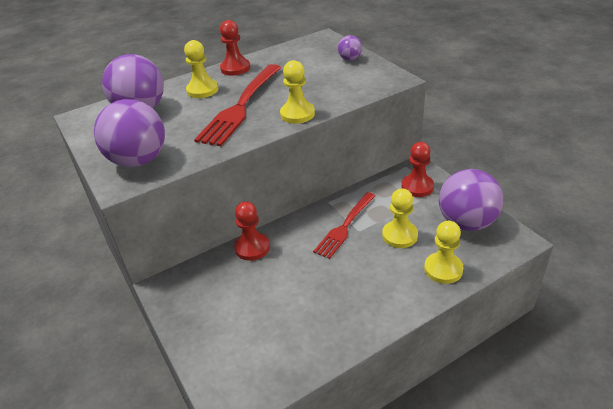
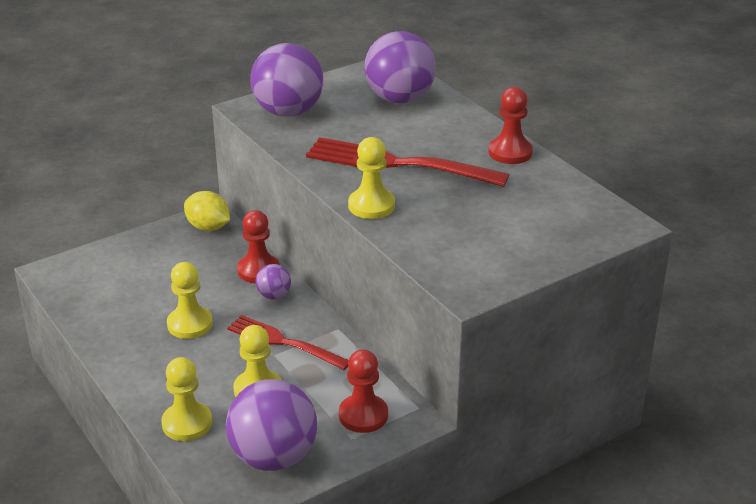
camera: 85 degrees right, 5 degrees down
(180, 286) = (208, 227): none -> yellow lemon
(202, 90) = (446, 133): yellow pawn -> yellow pawn (190, 324)
(350, 59) = (539, 249): purple ball -> purple ball (274, 295)

